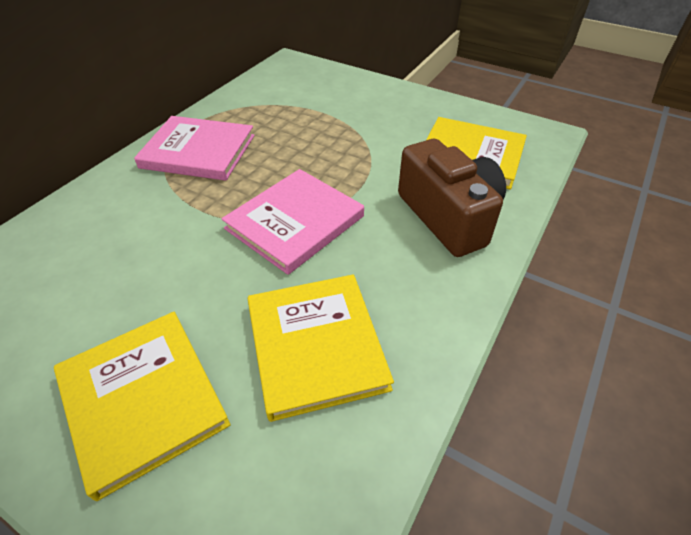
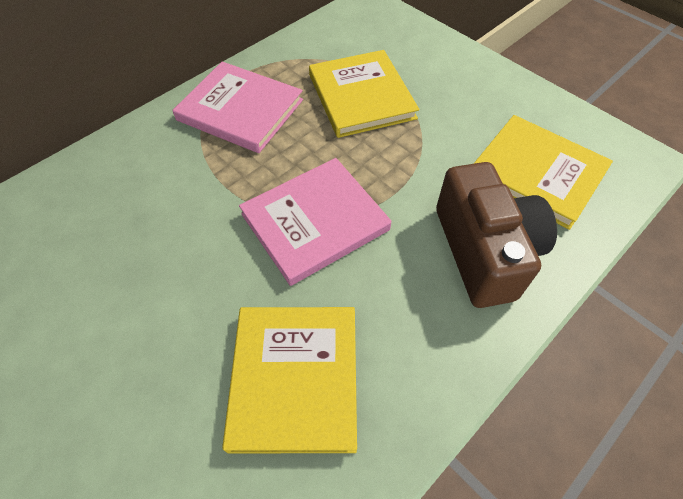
camera: 15 degrees right, 10 degrees up
(142, 399) = (118, 394): yellow book -> yellow book (361, 96)

